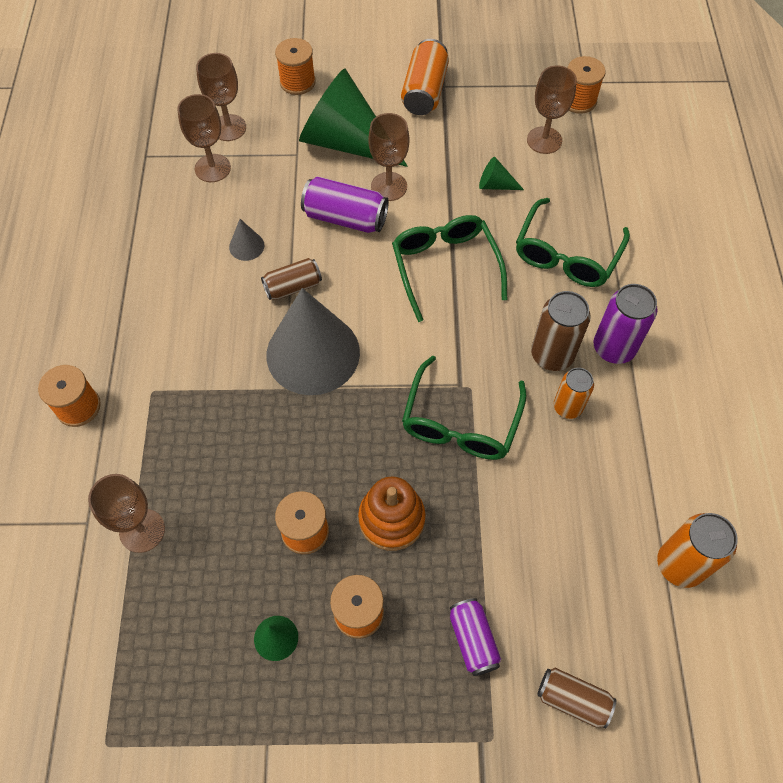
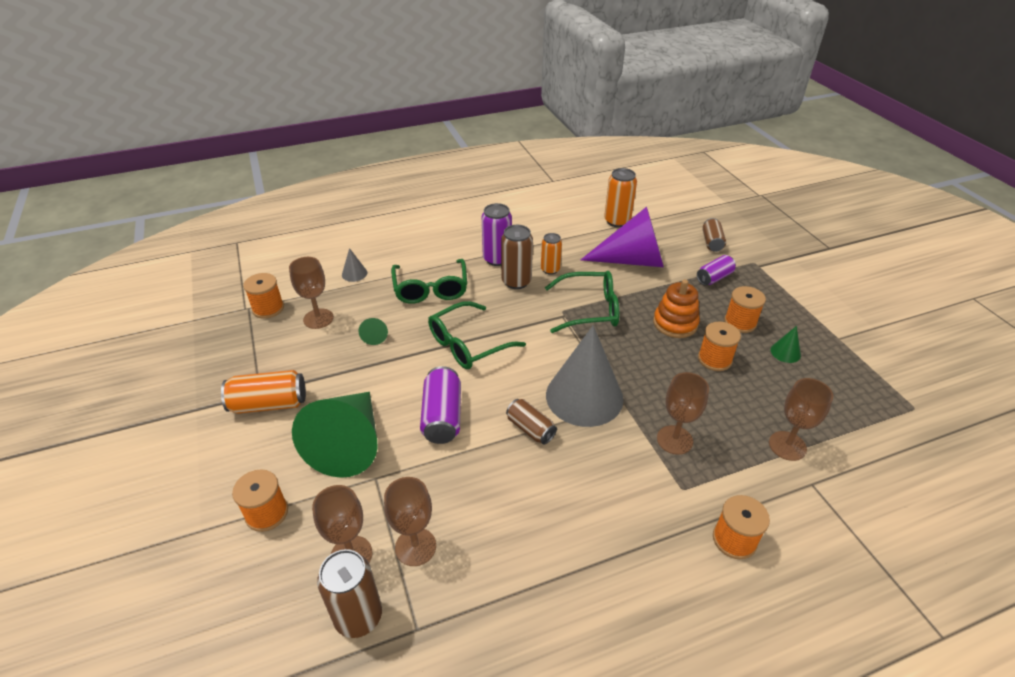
camera: 110 degrees left, 20 degrees down
(175, 125) = (358, 616): none -> brown can
(246, 246) = (503, 478): grey cone -> grey cone (354, 273)
(389, 186) = (396, 398): brown goblet -> brown goblet (674, 440)
(557, 534) = (632, 260): none -> purple cone
(566, 255) = (430, 289): green glasses -> green glasses turned 75 degrees clockwise

